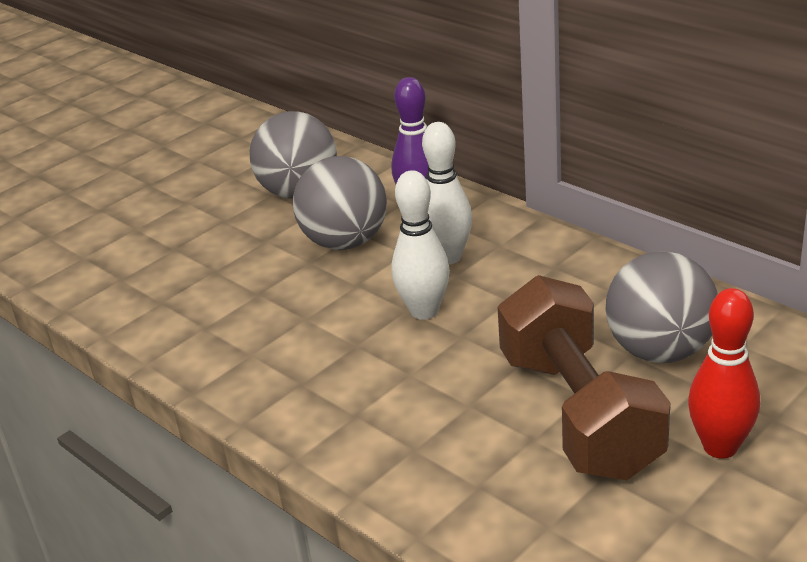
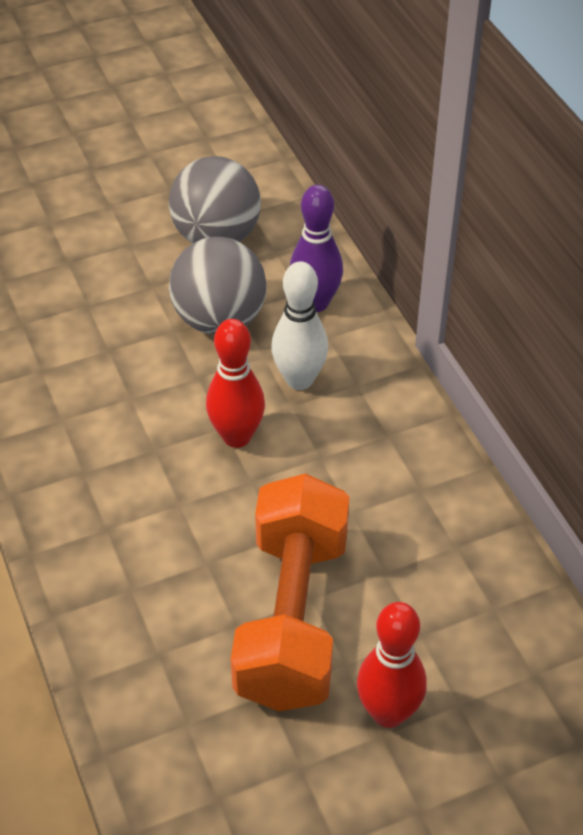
camera: 20 degrees right, 15 degrees up
(424, 311) = (237, 437): white bowling pin -> red bowling pin
(579, 414) = (292, 618): brown dumbbell -> orange dumbbell
(660, 351) = (413, 581): grey ball -> none

